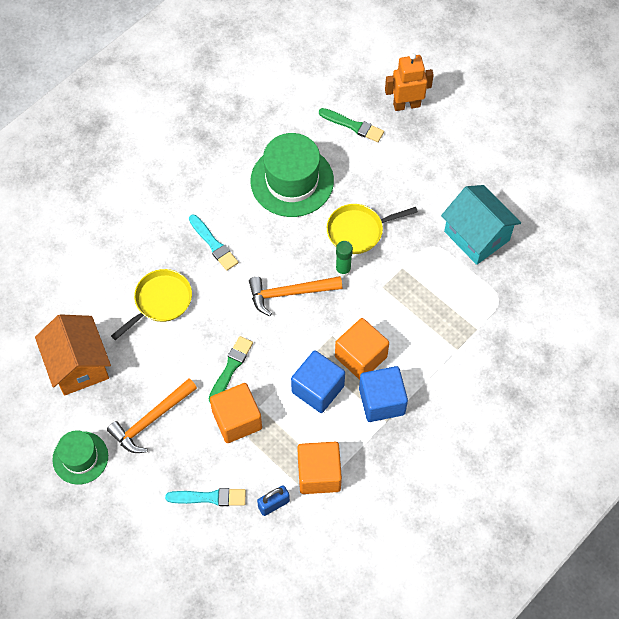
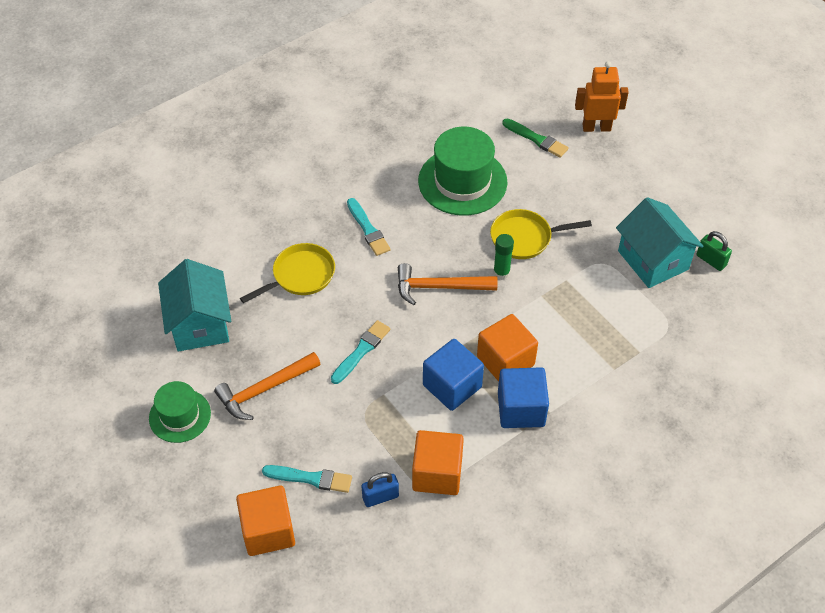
camera: 10 degrees right, 10 degrees down
(78, 365) = (200, 324): orange house -> turquoise house
(230, 368) = (361, 351): green brush -> turquoise brush
(237, 420) = (357, 404): orange cube -> orange cube (268, 531)
(528, 228) = (711, 260): none -> green padlock

